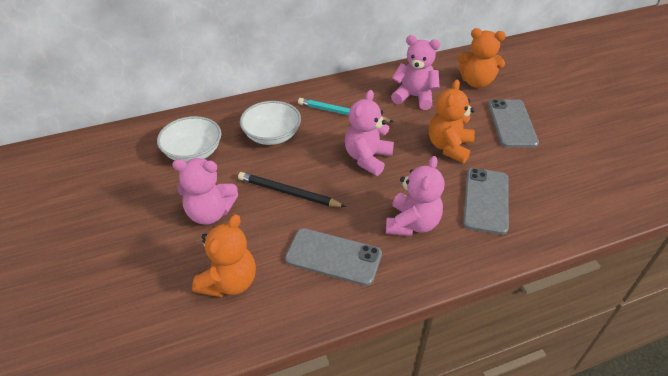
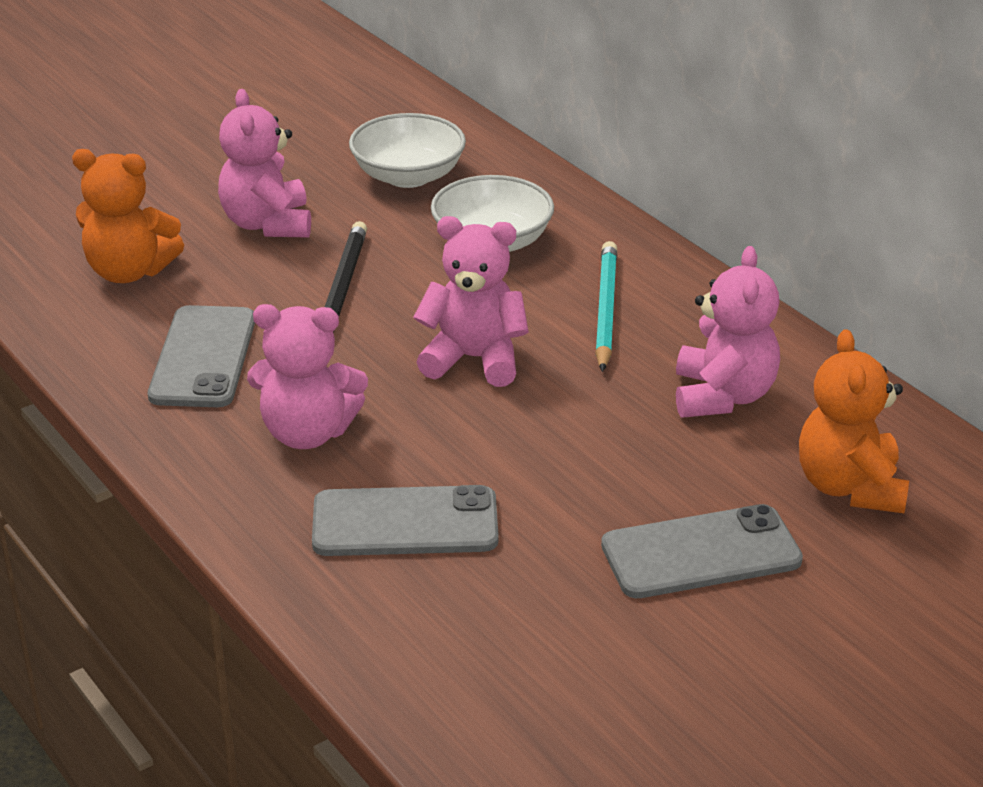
camera: 75 degrees right, 10 degrees down
(449, 147) = (560, 461): orange teddy bear -> none

